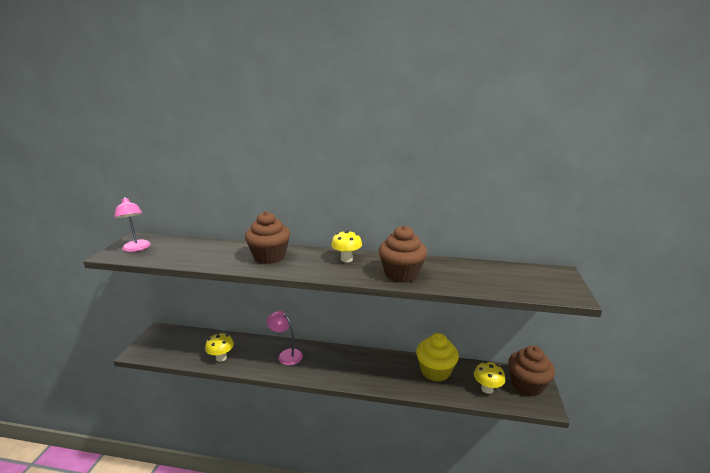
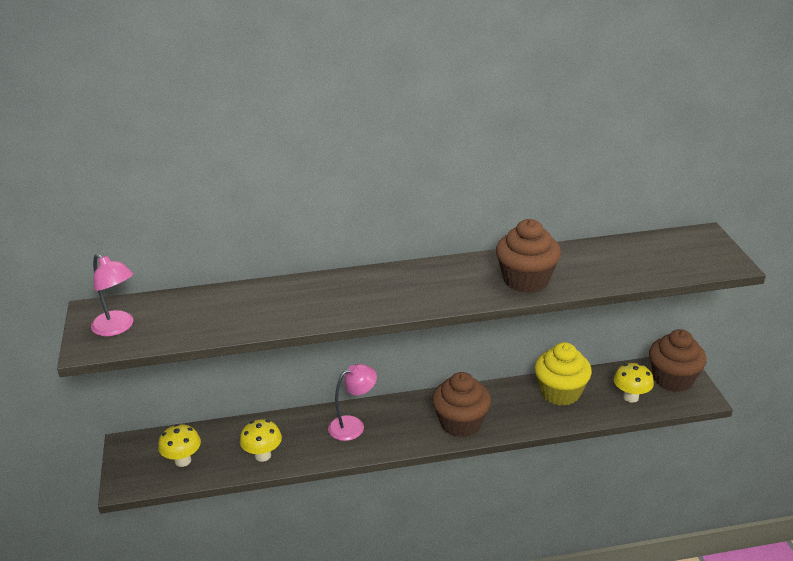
camera: 20 degrees left, 10 degrees up
(269, 256) = (333, 294): brown cupcake -> brown cupcake (461, 423)
(286, 355) = (353, 425): pink lamp -> pink lamp turned 135 degrees clockwise
(346, 259) = (441, 274): yellow mushroom -> yellow mushroom (183, 460)

